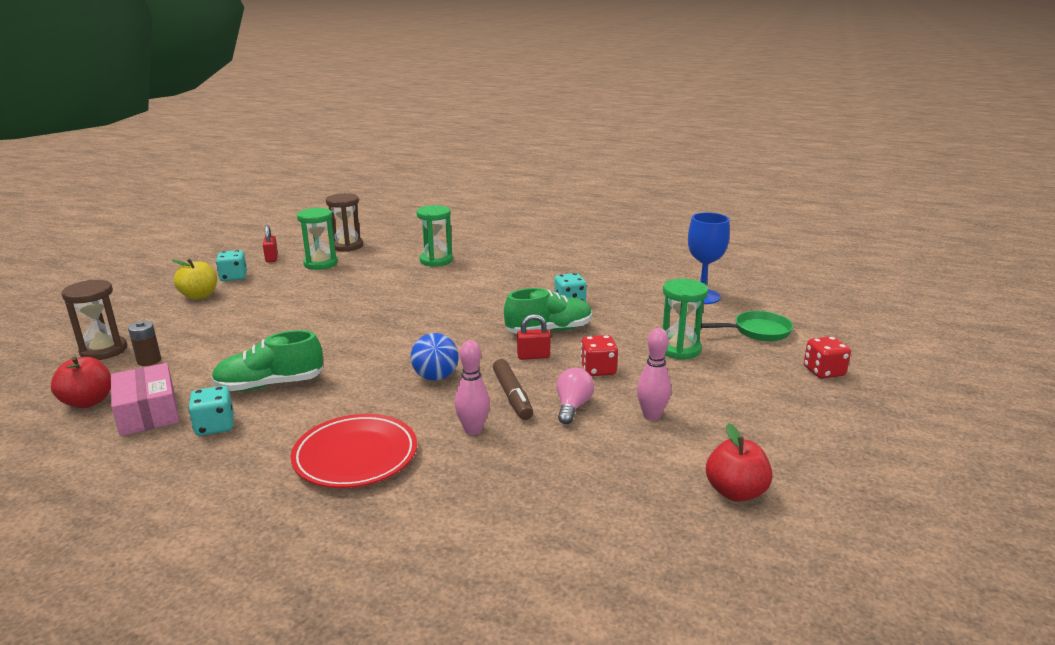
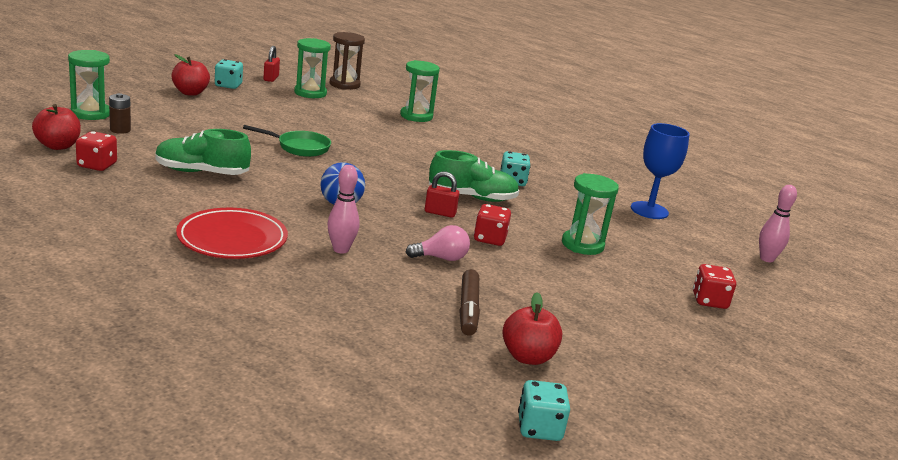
camera: 15 degrees right, 0 degrees up
(104, 350) = (91, 113): brown hourglass -> green hourglass
(148, 412) = (97, 165): pink box -> red dice
(199, 296) = (190, 93): yellow apple -> red apple
(215, 426) = (140, 188): turquoise dice -> turquoise dice (539, 428)
(512, 396) = (395, 236): brown marker -> brown marker (468, 309)
(572, 406) = (441, 258): pink light bulb -> pink light bulb turned 45 degrees clockwise
(651, 416) = (506, 285): pink bowling pin -> pink bowling pin (766, 259)
(757, 331) = (676, 252): green pan -> green pan (299, 147)

